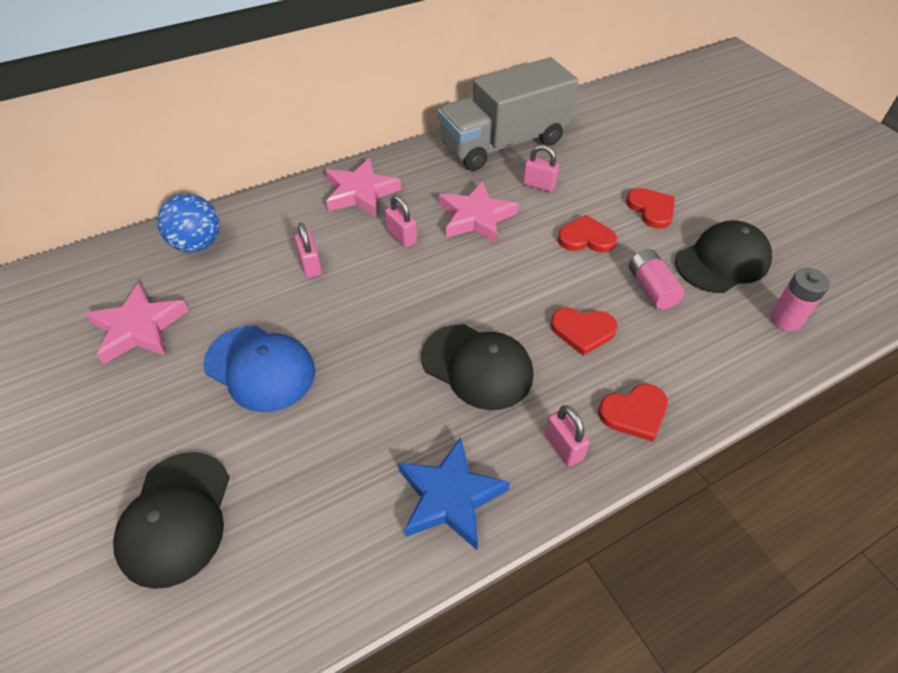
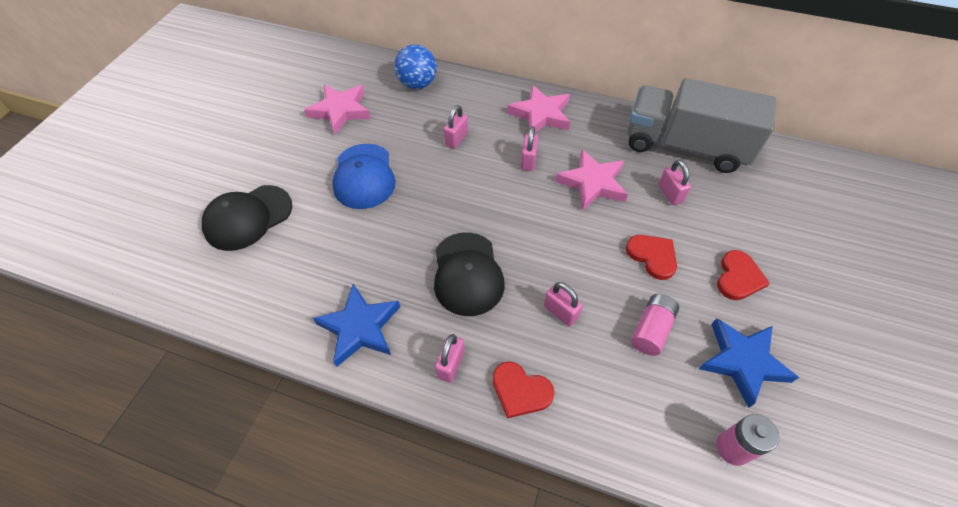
camera: 50 degrees right, 5 degrees up
(582, 331) = (560, 312): red heart -> pink padlock
(722, 261) = (743, 362): black cap -> blue star

